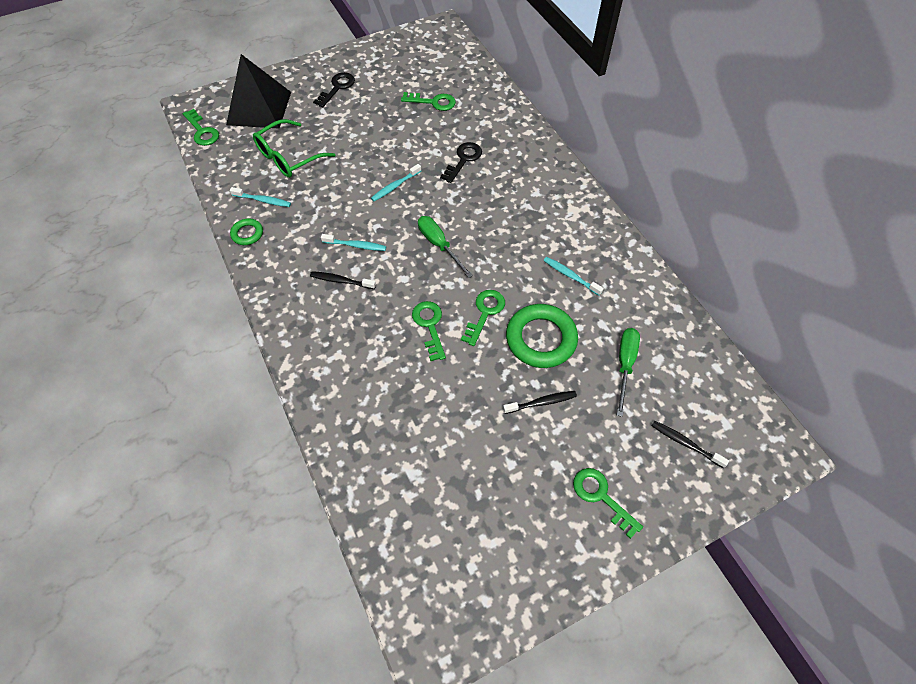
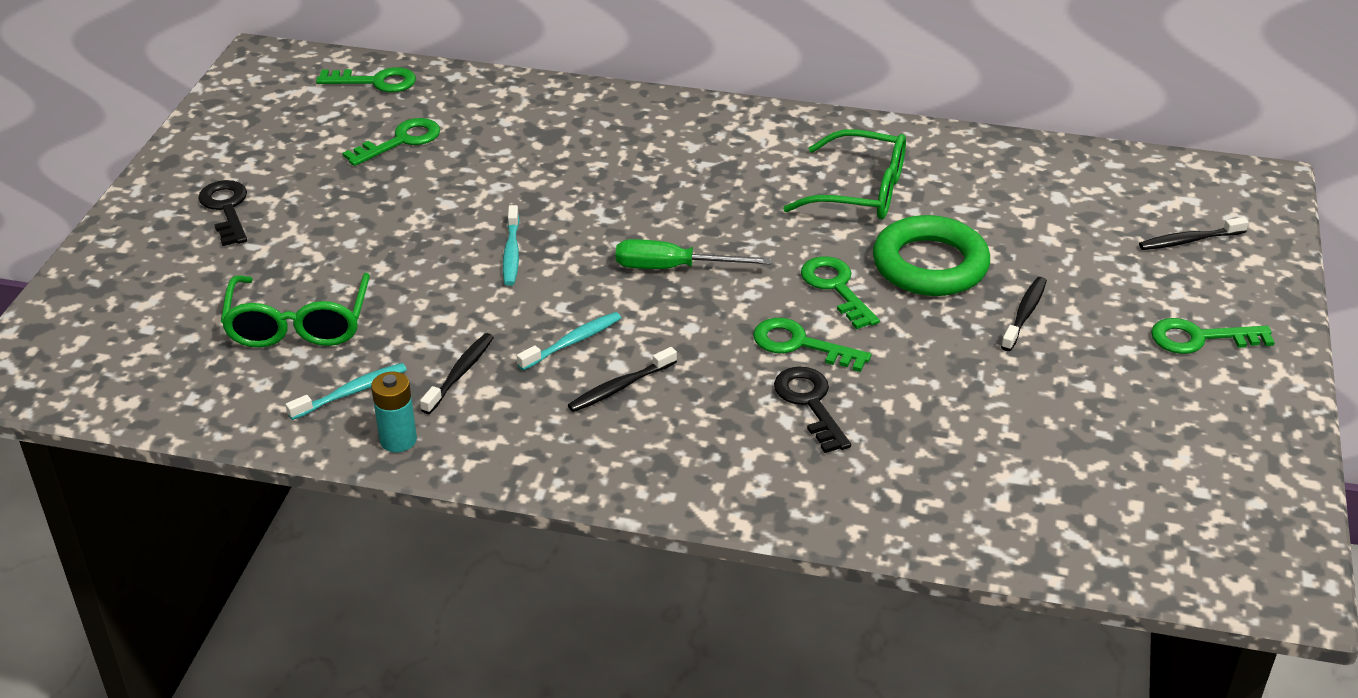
camera: 50 degrees left, 20 degrees down
(202, 131) = (91, 390): green key -> green key (376, 82)
(247, 234) = (398, 440): green ring -> turquoise battery
(259, 108) = (139, 305): black pyramid -> none
(303, 224) = (460, 373): none -> black toothbrush
(463, 160) = (550, 171): black key -> black key (810, 403)
(570, 276) = (861, 192): turquoise toothbrush -> green glasses
(625, 365) = (1040, 224): green screwdriver -> none

